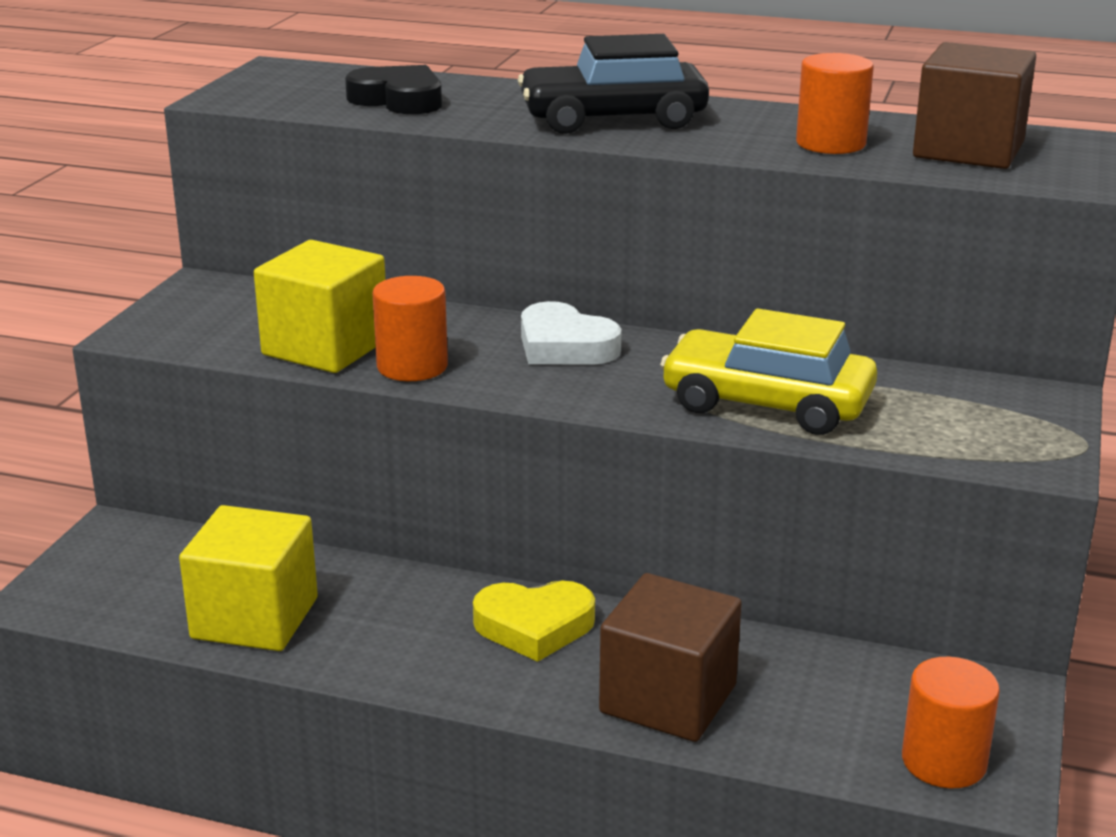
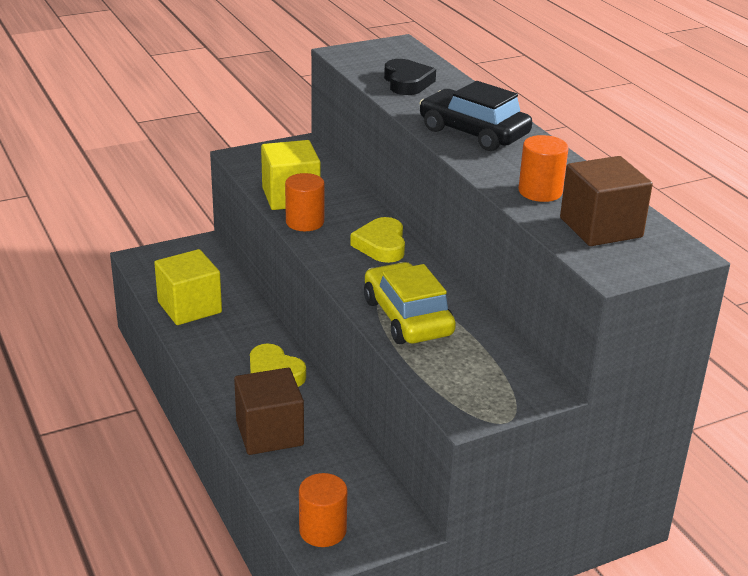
camera: 45 degrees right, 5 degrees up
(565, 346) = (381, 245): white heart -> yellow heart

